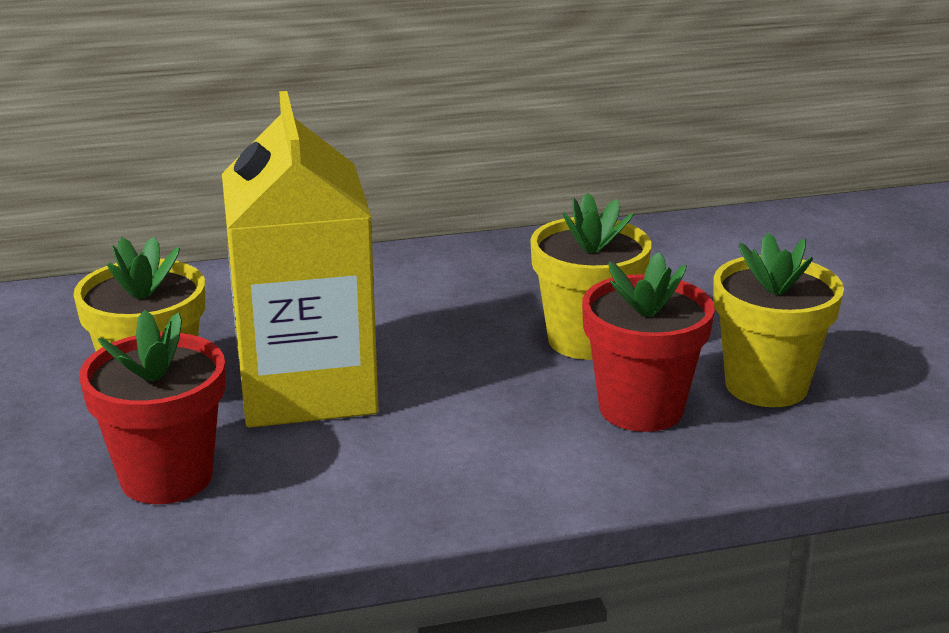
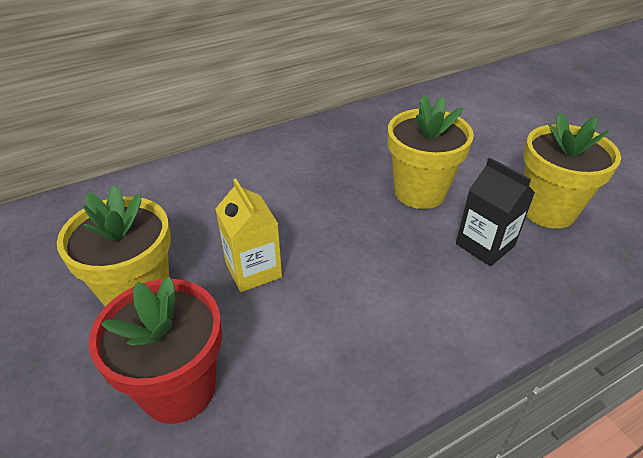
camera: 15 degrees left, 15 degrees up
(306, 388) = (253, 270): yellow carton -> yellow carton, size x0.47
(641, 408) = (485, 245): red flower pot -> black carton

